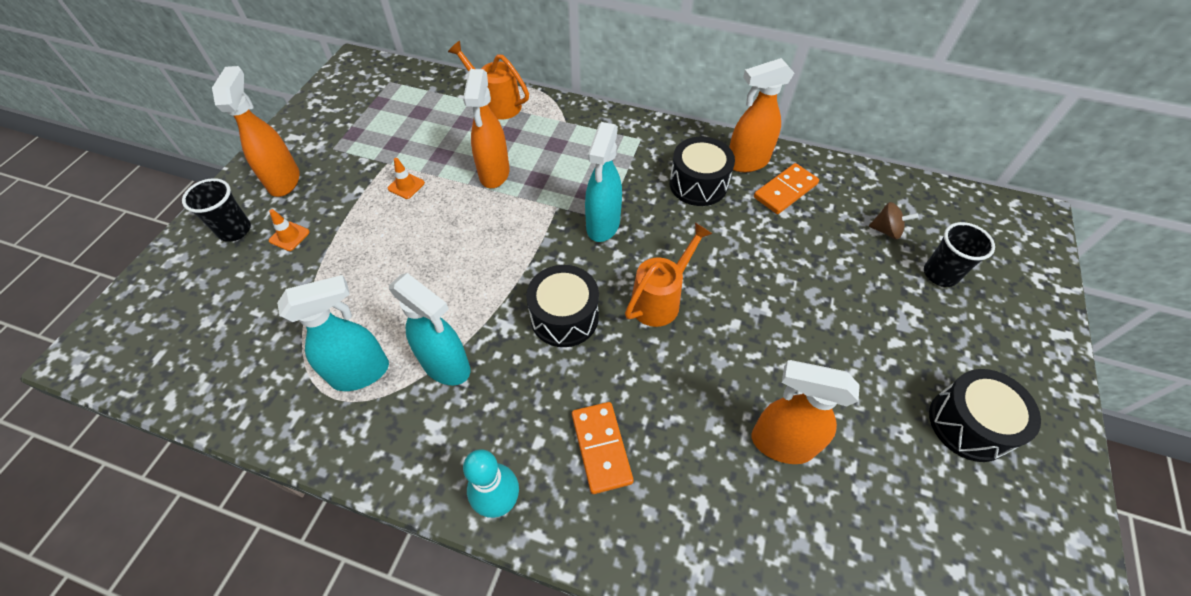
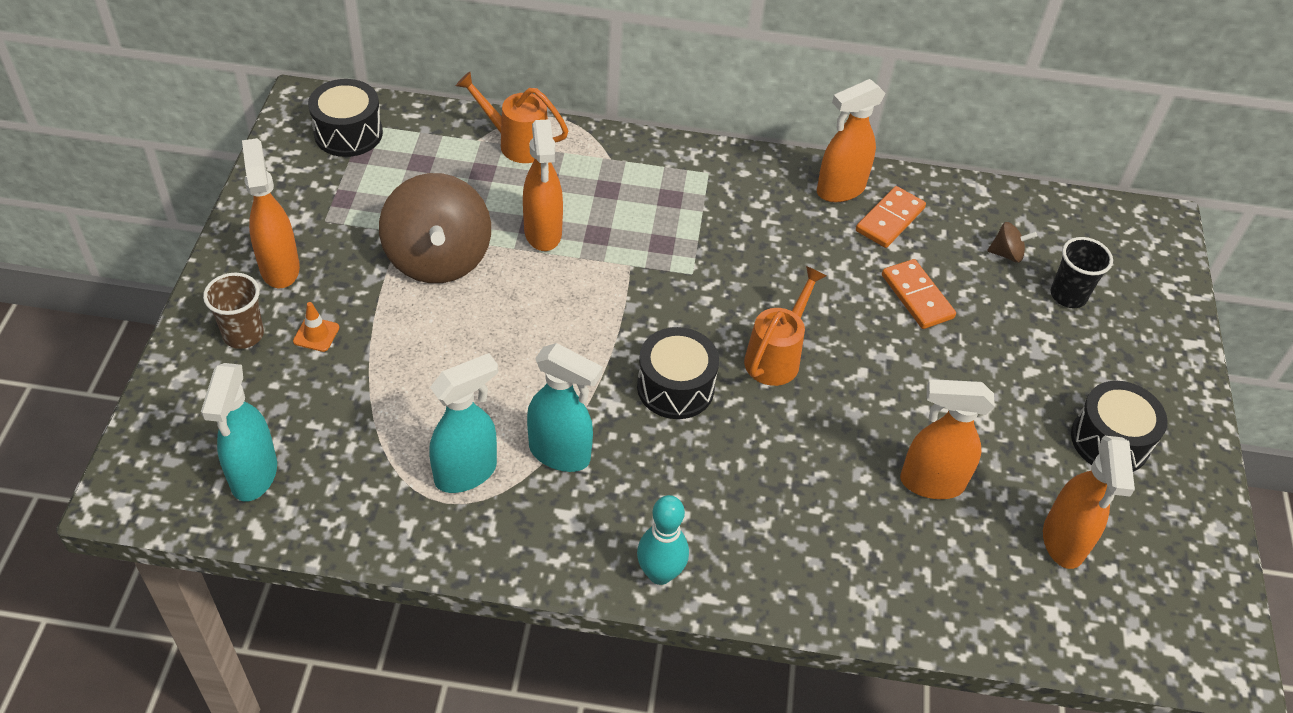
camera: 15 degrees left, 5 degrees down
(235, 230) = (243, 335): black cup -> brown cup
(406, 186) = (438, 258): orange traffic cone -> brown spinning top
(601, 448) = (751, 511): orange domino -> orange domino (917, 296)
(603, 225) = (691, 281): turquoise spray bottle -> turquoise spray bottle (254, 476)
(698, 184) = (789, 221): black drum -> black drum (348, 133)
(909, 530) = (1063, 542): none -> orange spray bottle

